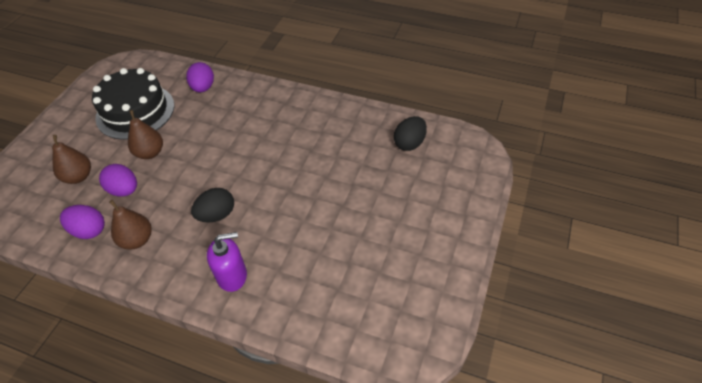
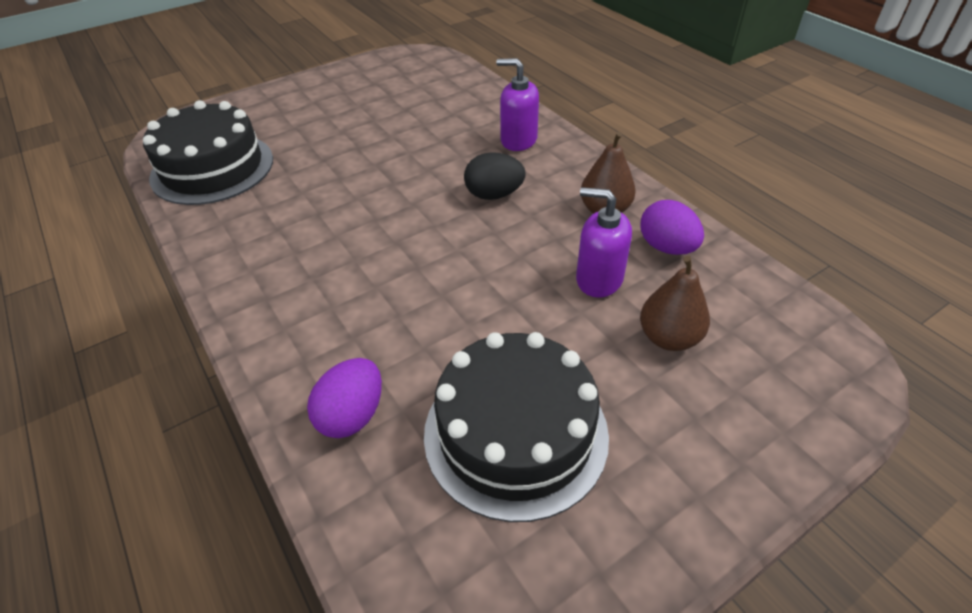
camera: 145 degrees left, 5 degrees down
(124, 190) = (598, 279): purple egg -> purple soap dispenser
(150, 153) = (532, 321): brown pear -> none
(409, 143) = (212, 168): black egg -> black cake

